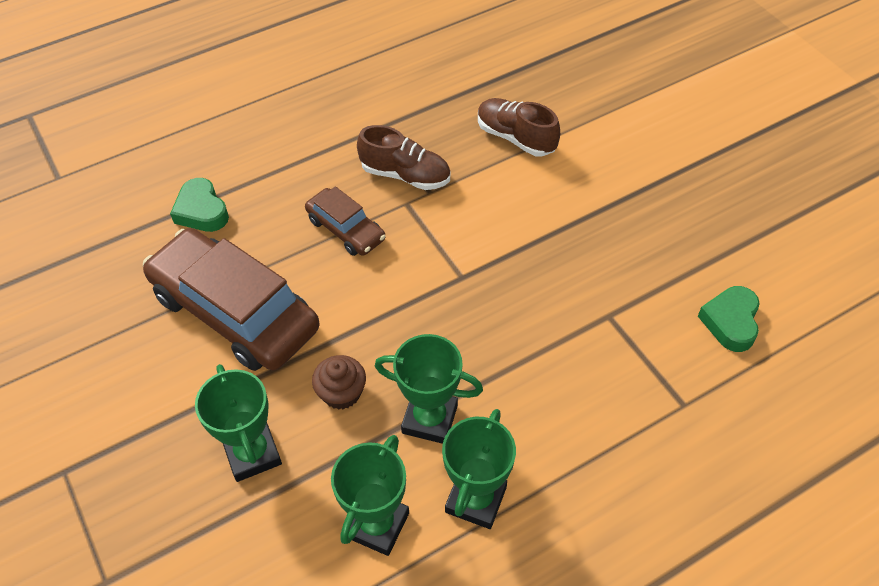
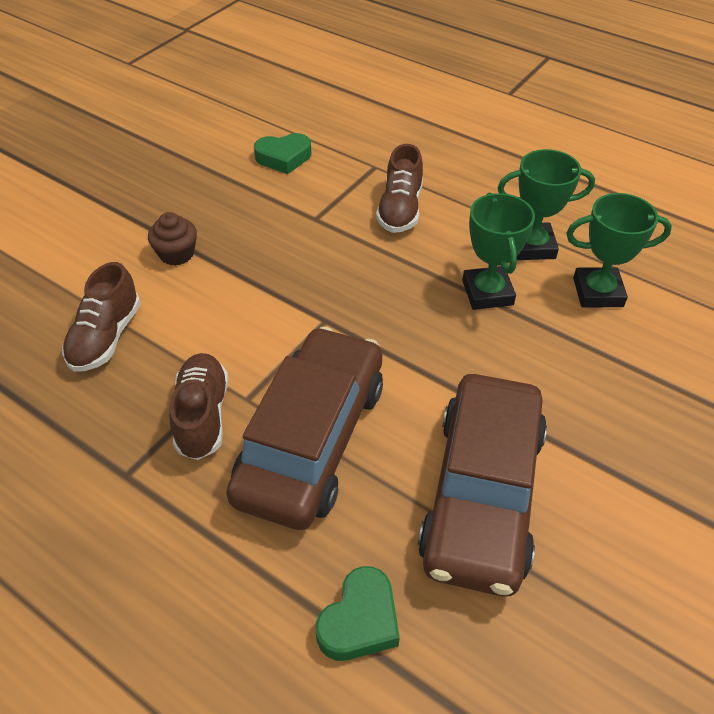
camera: 115 degrees left, 5 degrees down
(252, 453) = (612, 398): green trophy -> none
(341, 393) = (507, 359): brown cupcake -> brown cupcake (177, 254)
(346, 229) = (312, 439): brown car -> brown car, size x1.97
(593, 397) = (400, 209): none -> brown shoe

